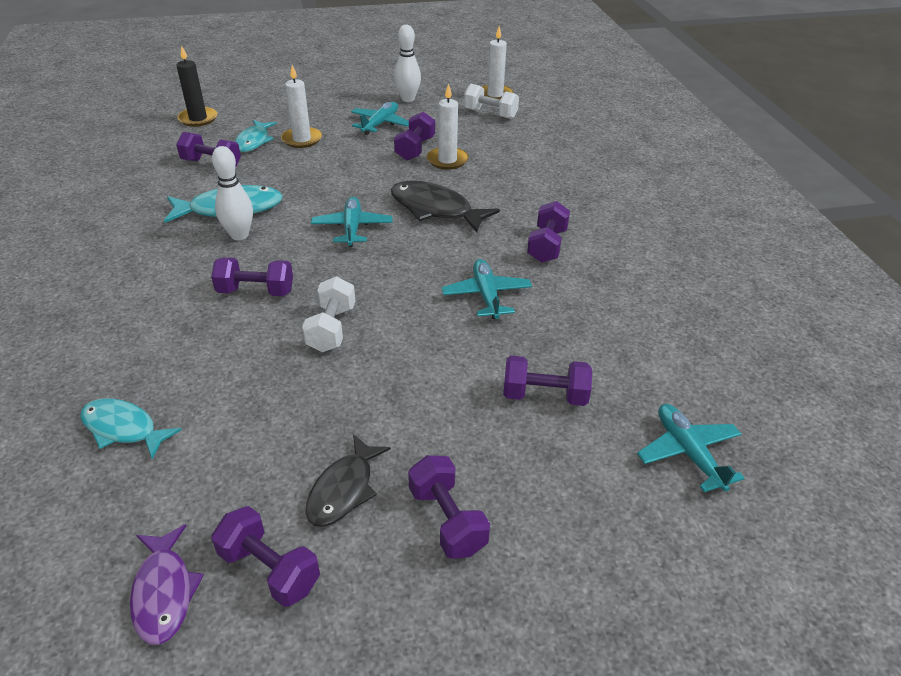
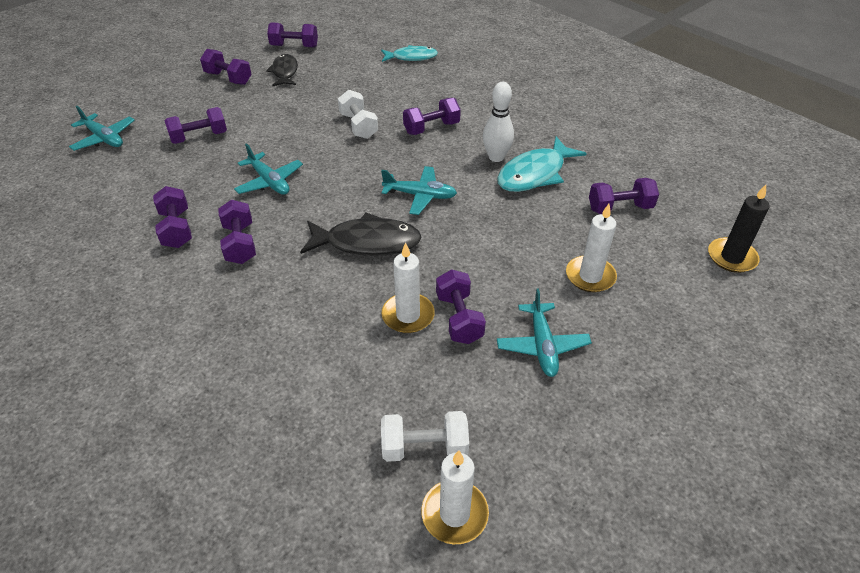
camera: 150 degrees right, 5 degrees up
(164, 592) = (328, 31): purple fish -> none
(254, 141) = (629, 252): turquoise fish -> none
(352, 228) = (420, 195): turquoise plane -> turquoise plane turned 45 degrees counterclockwise
(408, 99) = (568, 425): white bowling pin -> none
(605, 280) = (177, 229): none -> purple dumbbell

